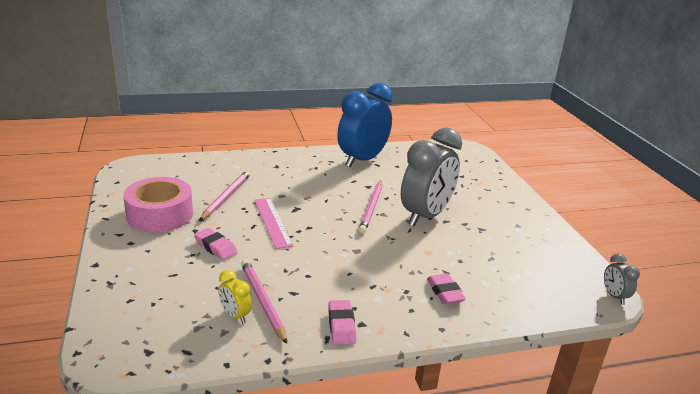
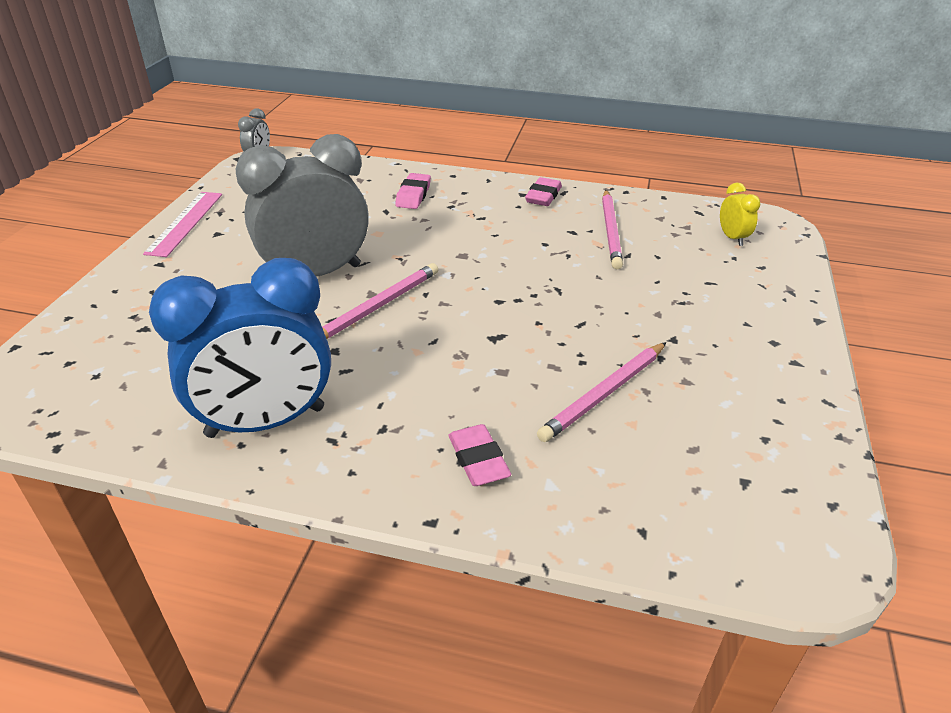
camera: 150 degrees left, 10 degrees up
(160, 214) = (731, 384): pink tape -> none
(215, 247) = (648, 303): pink eraser -> pink eraser (478, 460)
(235, 315) = (645, 226): yellow clock -> yellow clock (732, 238)
(272, 222) = (548, 322): pink ruler -> pink ruler (185, 223)

